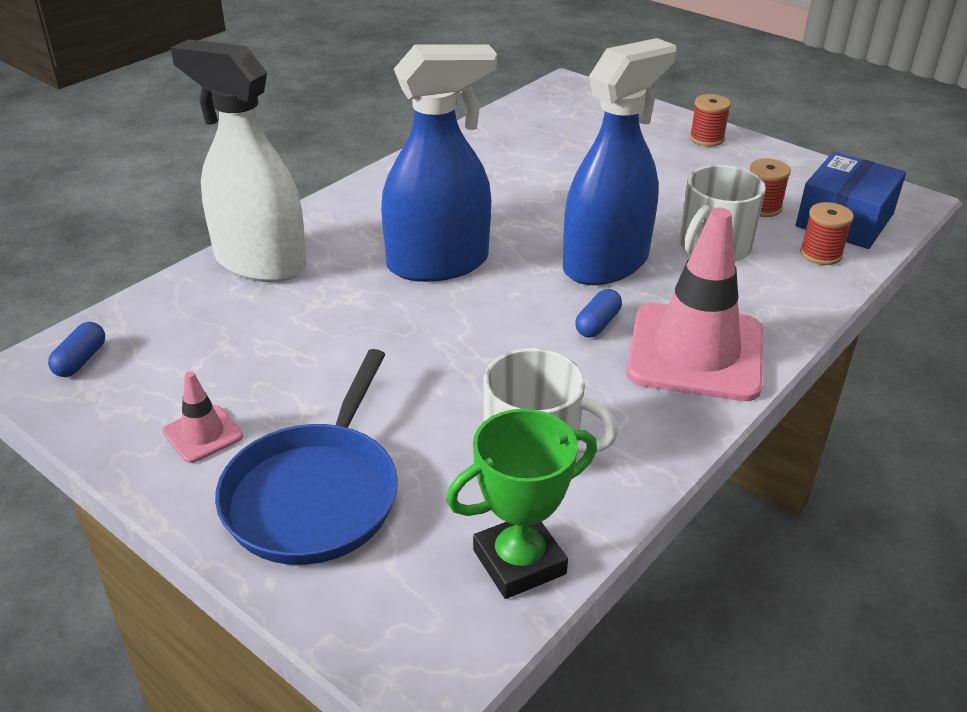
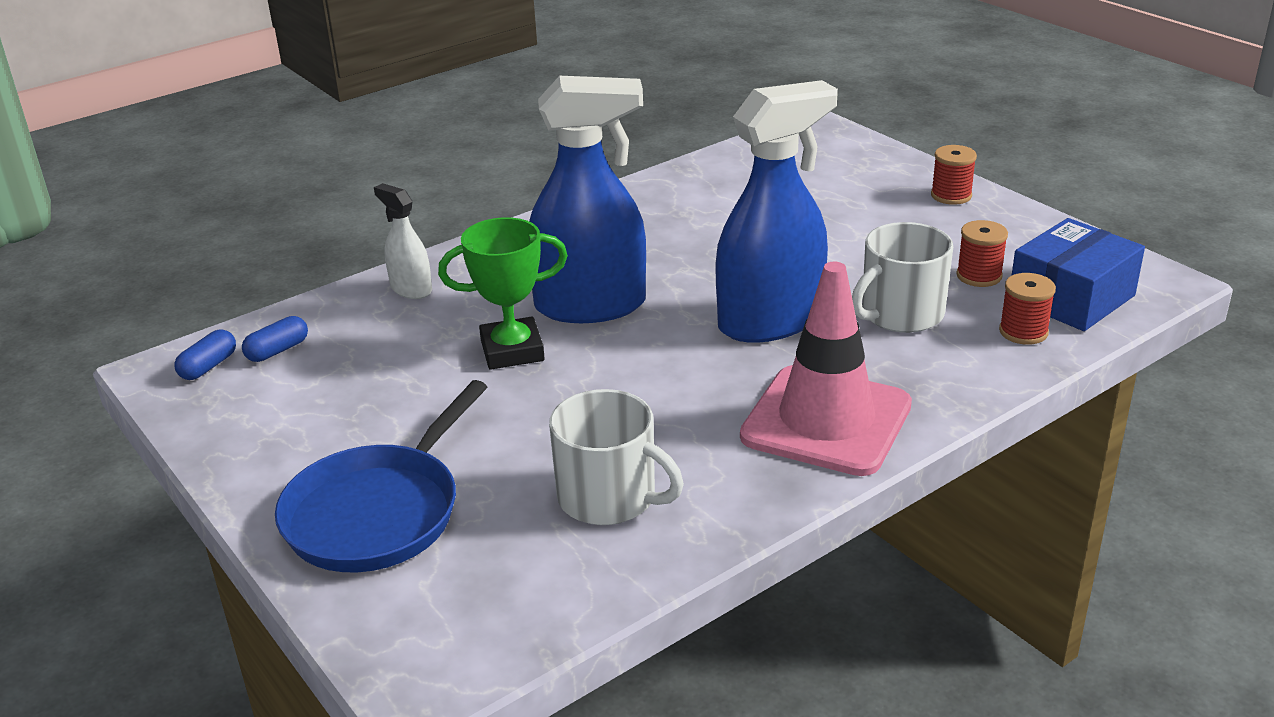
camera: 15 degrees right, 5 degrees down
(203, 434) = (295, 445): pink traffic cone -> none
(260, 262) = (411, 289): white spray bottle -> white spray bottle, size x0.48
(519, 562) = (548, 598): green trophy -> green trophy (512, 351)
(597, 324) = (732, 382): blue capsule -> blue capsule (277, 350)

